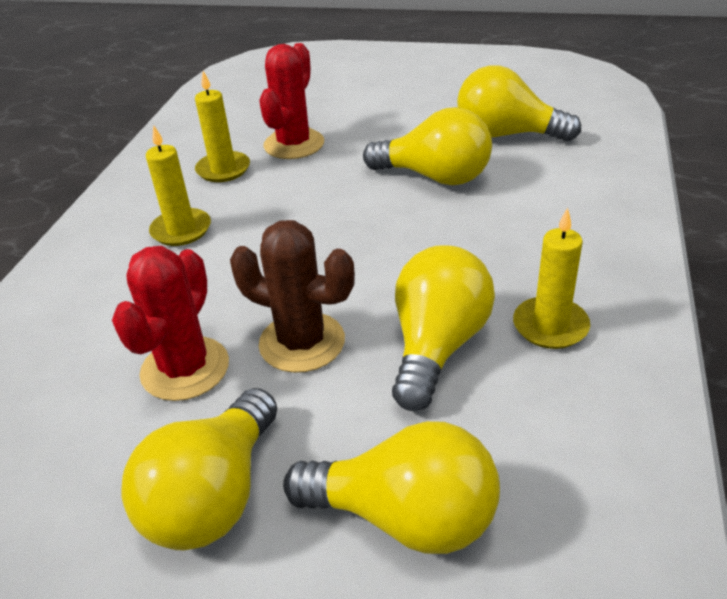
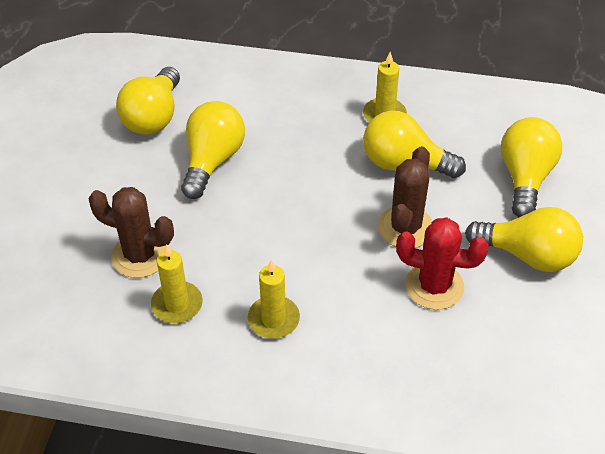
camera: 95 degrees left, 10 degrees up
(294, 144) = (140, 255): red cactus -> brown cactus

